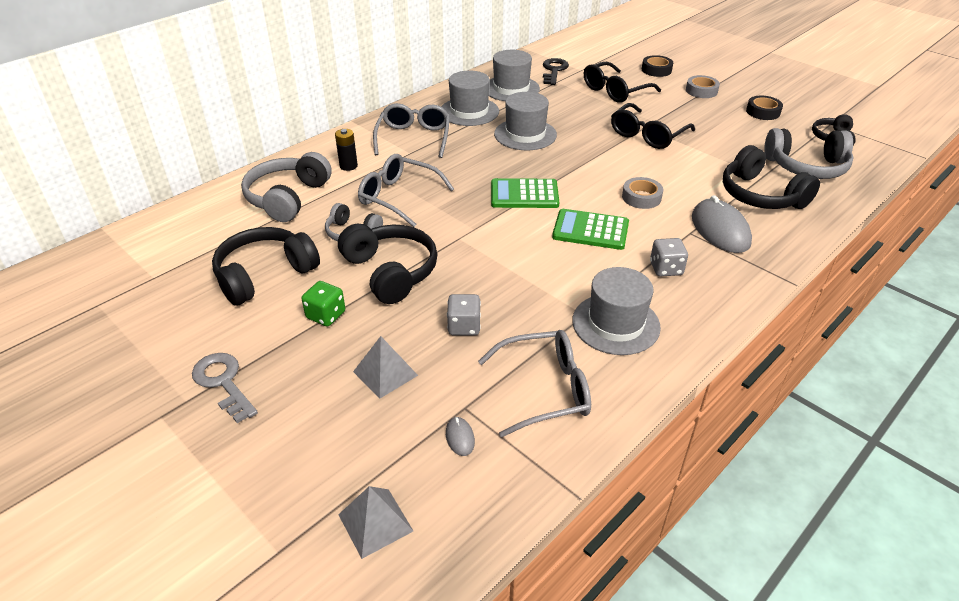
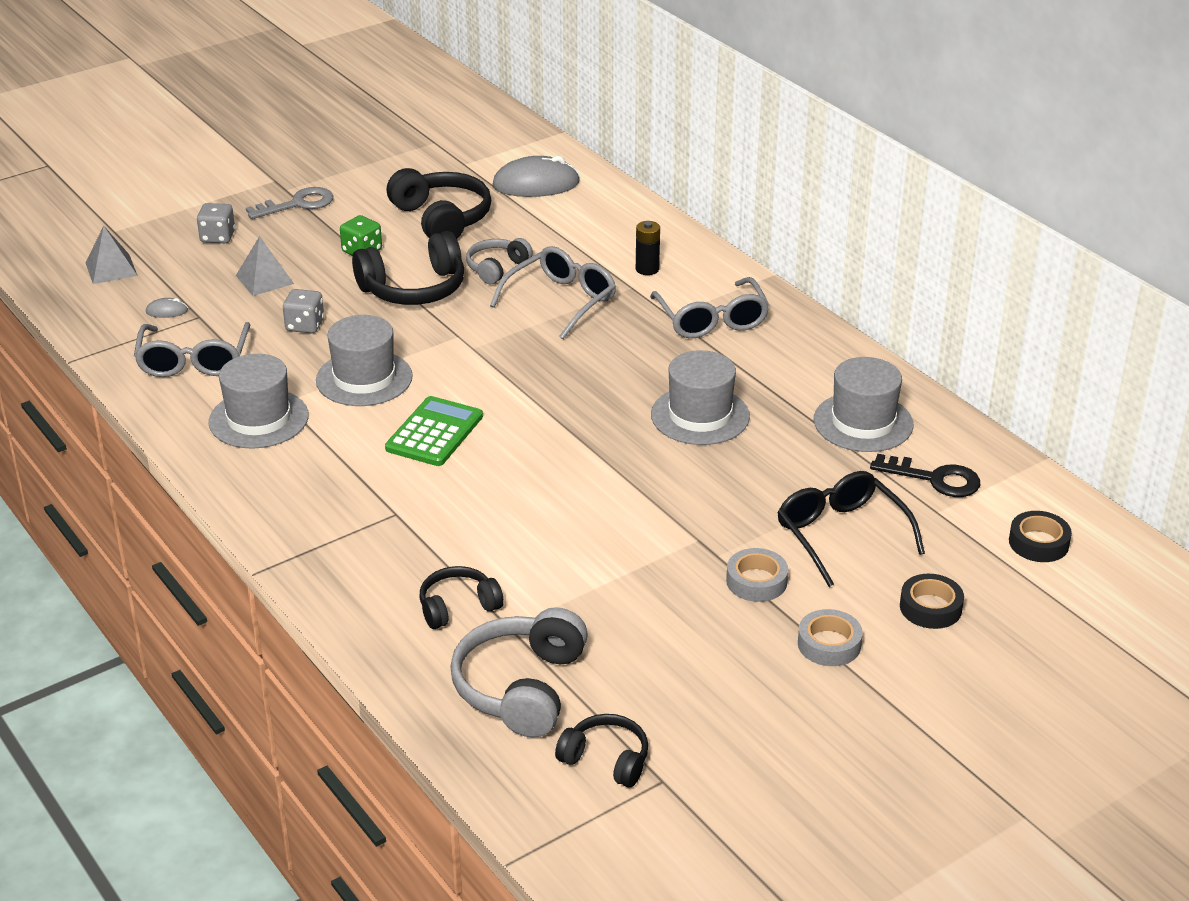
camera: 100 degrees right, 5 degrees down
(287, 198) = (585, 229): grey headphones -> none
(414, 138) = (712, 320): grey glasses -> grey glasses turned 60 degrees clockwise
(469, 111) = (785, 373): grey hat -> grey hat (364, 378)
(524, 194) = (535, 393): green calculator -> none
(641, 197) = (493, 490): grey tape -> grey tape (756, 581)
(647, 135) = (670, 536): black glasses -> none
(666, 269) = (332, 475): grey dice -> grey dice (217, 237)
(720, 230) = (390, 541): grey mouse -> grey mouse (536, 184)
(760, 195) = (458, 607): black headphones -> black headphones, size x0.59
(763, 112) = (727, 701): black tape -> black tape (1038, 543)

